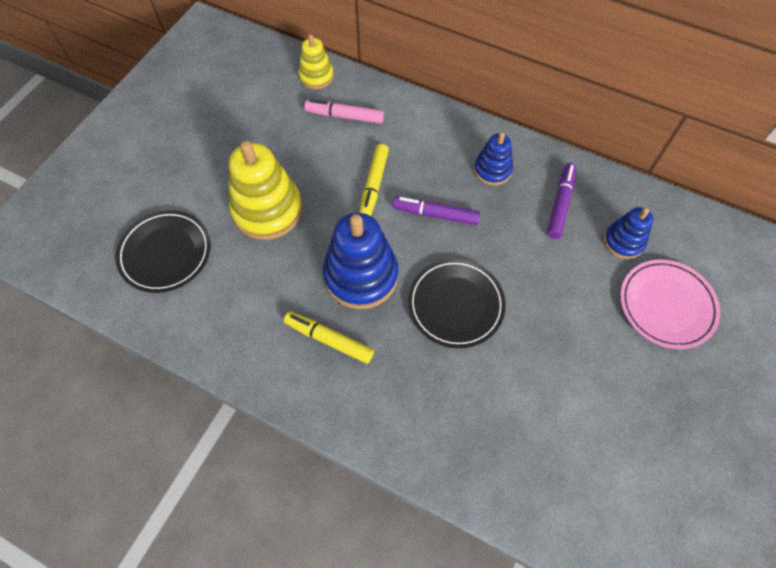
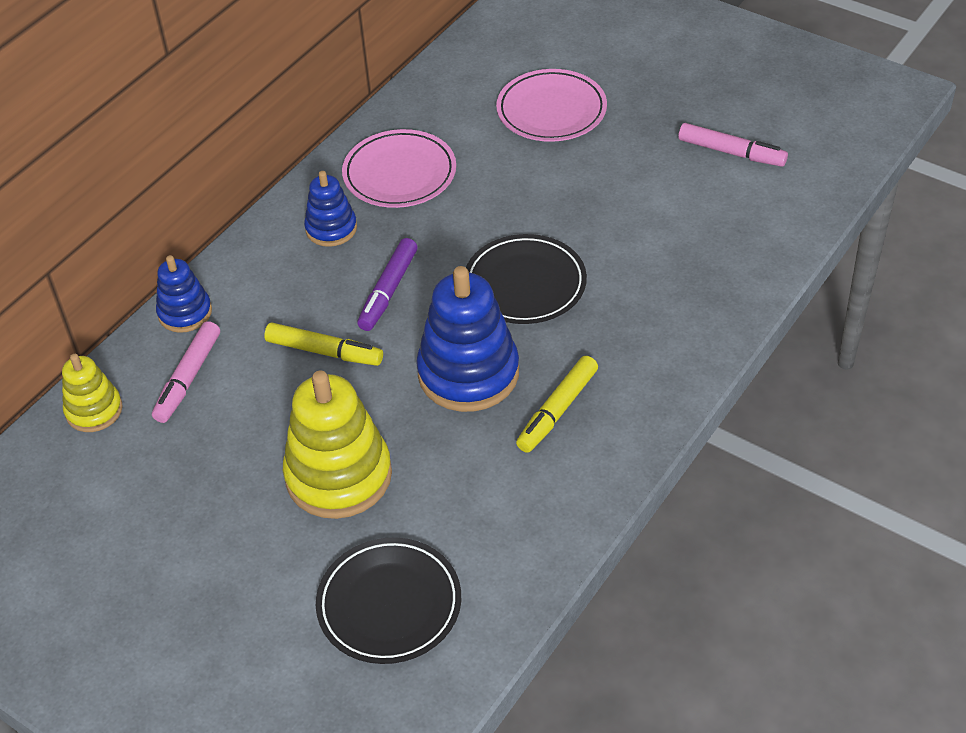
camera: 80 degrees left, 15 degrees down
(560, 204) = (399, 174): purple marker -> pink plate
(623, 241) = (464, 129): blue stacking toy -> blue stacking toy (185, 313)
(654, 467) = (731, 152): none -> pink marker

